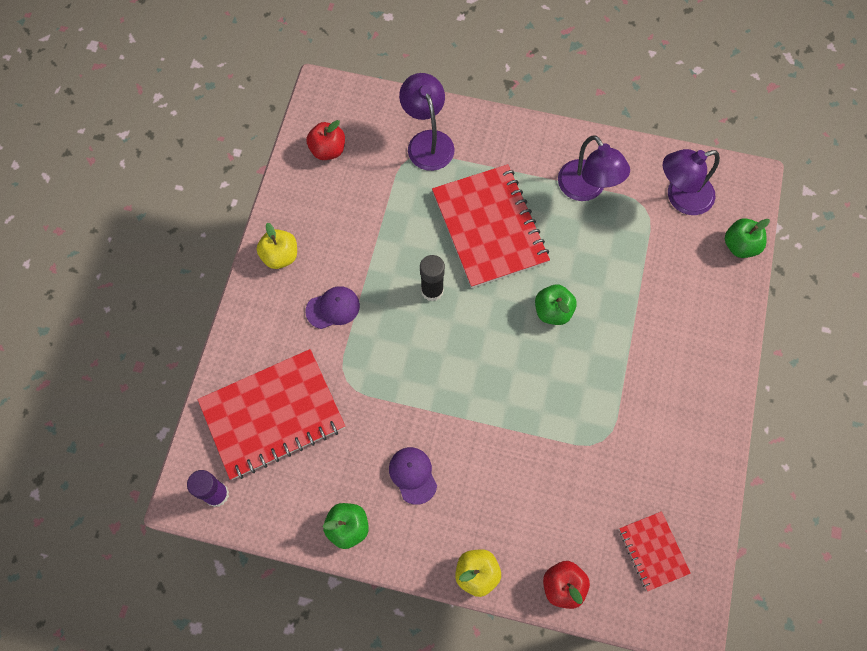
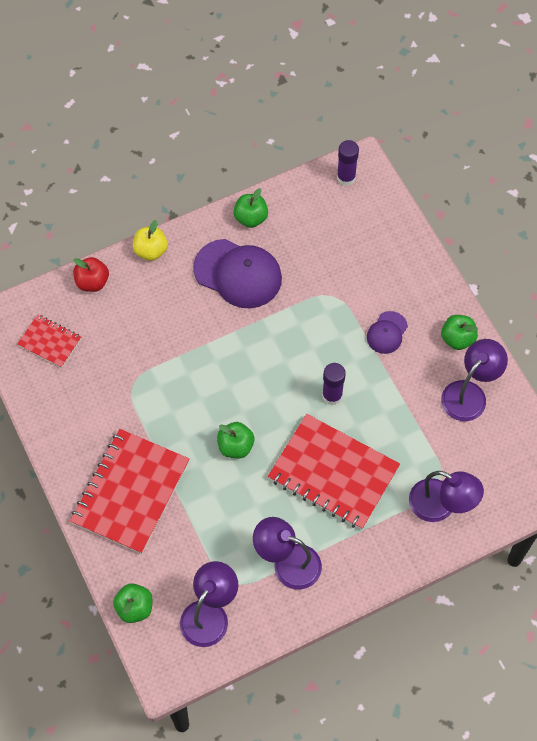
camera: 140 degrees right, 5 degrees down
(273, 415) = (358, 242): red notebook -> red notebook (130, 492)
(280, 256) = (457, 339): yellow apple -> green apple
(318, 205) = (469, 393): none -> purple lamp
(328, 150) = (506, 439): red apple -> none
(413, 475) = (238, 274): purple cap -> purple cap, size x1.93
(432, 291) = (332, 395): black glue stick -> purple glue stick

